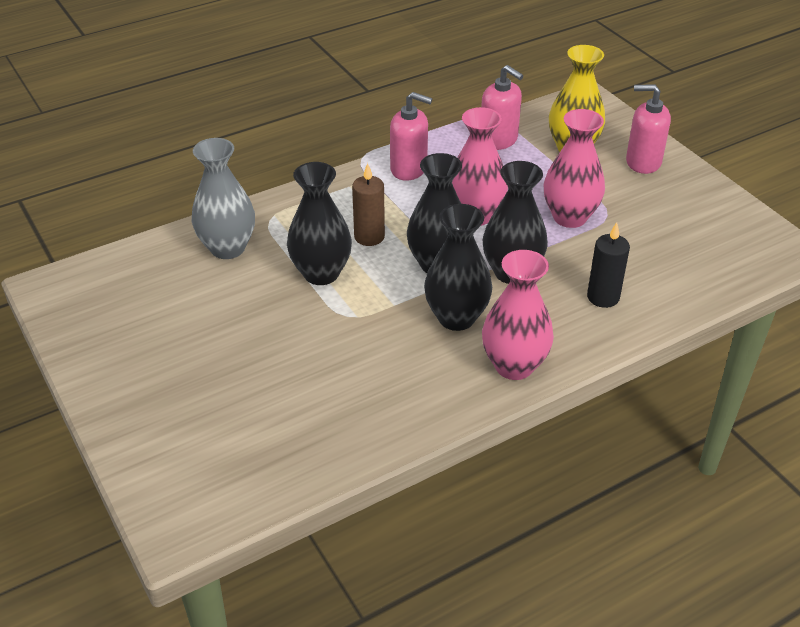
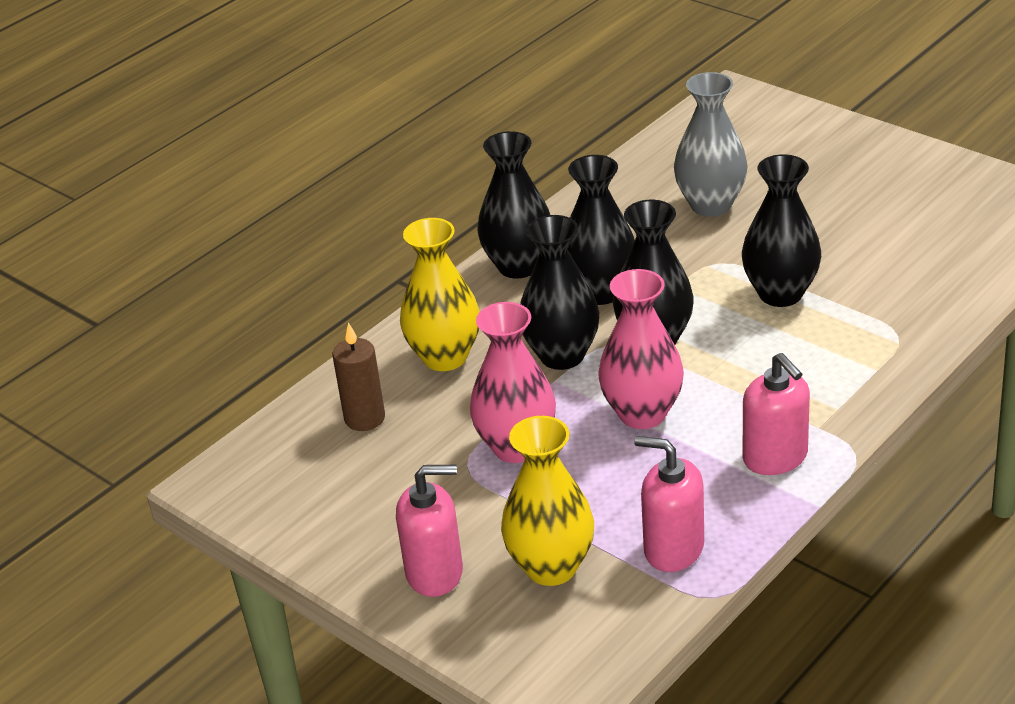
camera: 165 degrees right, 5 degrees down
(227, 248) = (912, 290): grey vase -> grey vase (711, 205)
(369, 237) = (758, 349): brown candle -> brown candle (364, 418)
(409, 169) = (775, 457): pink soap dispenser -> pink soap dispenser turned 120 degrees counterclockwise
(514, 366) = (518, 266): pink vase -> black vase
(603, 297) = (445, 357): black candle -> yellow vase

